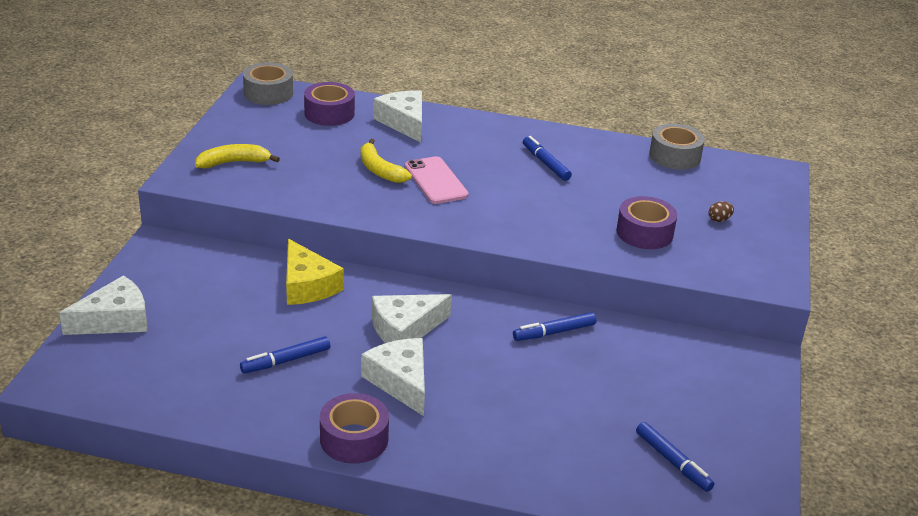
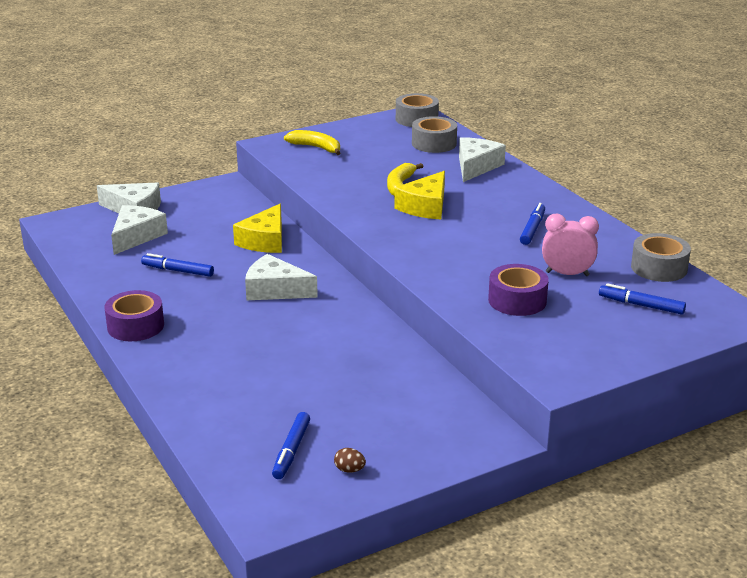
camera: 50 degrees right, 5 degrees down
(329, 113) = (434, 143): purple tape -> grey tape
(400, 381) = (217, 314): white cheese -> white cheese (136, 236)
(436, 181) = (425, 206): pink phone -> yellow cheese
(554, 332) = (366, 340): blue marker -> blue marker (641, 305)
(633, 192) = (567, 274): none -> pink clock
(719, 220) = (603, 321): brown egg -> brown egg (349, 470)

